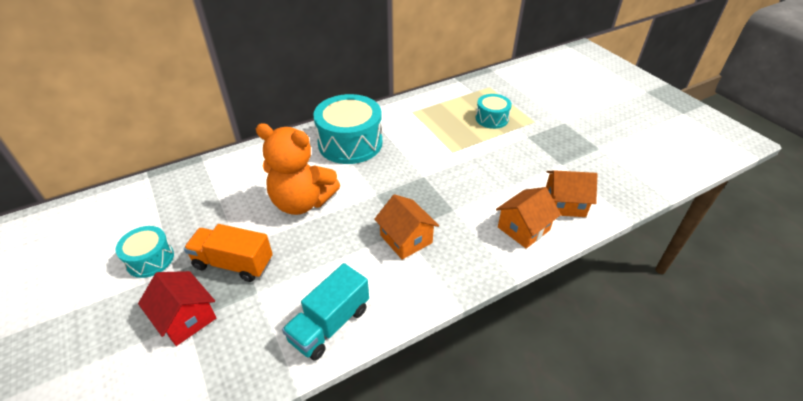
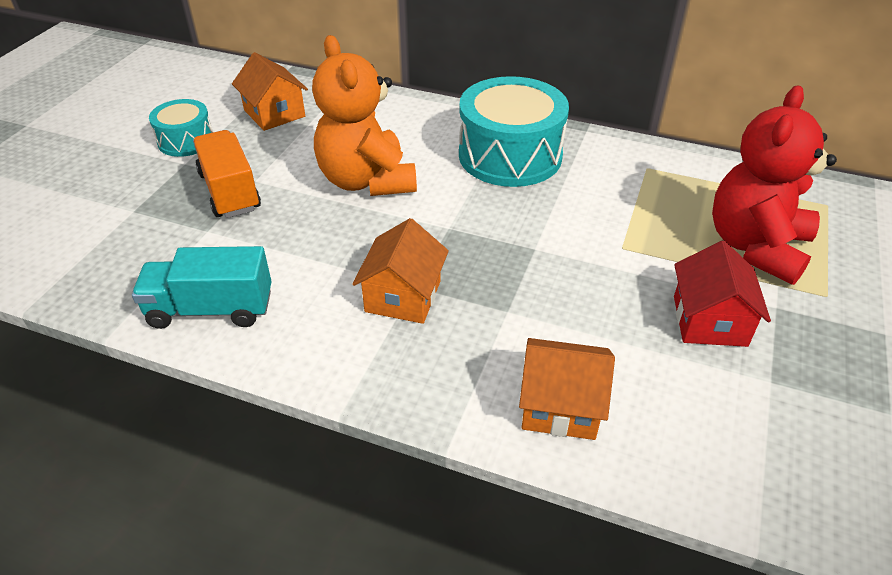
camera: 50 degrees right, 0 degrees up
(186, 318) = (136, 207): red house -> red house (709, 321)
(492, 118) = (755, 246): turquoise drum -> red teddy bear
(564, 203) = (679, 430): orange house -> orange house (274, 113)

